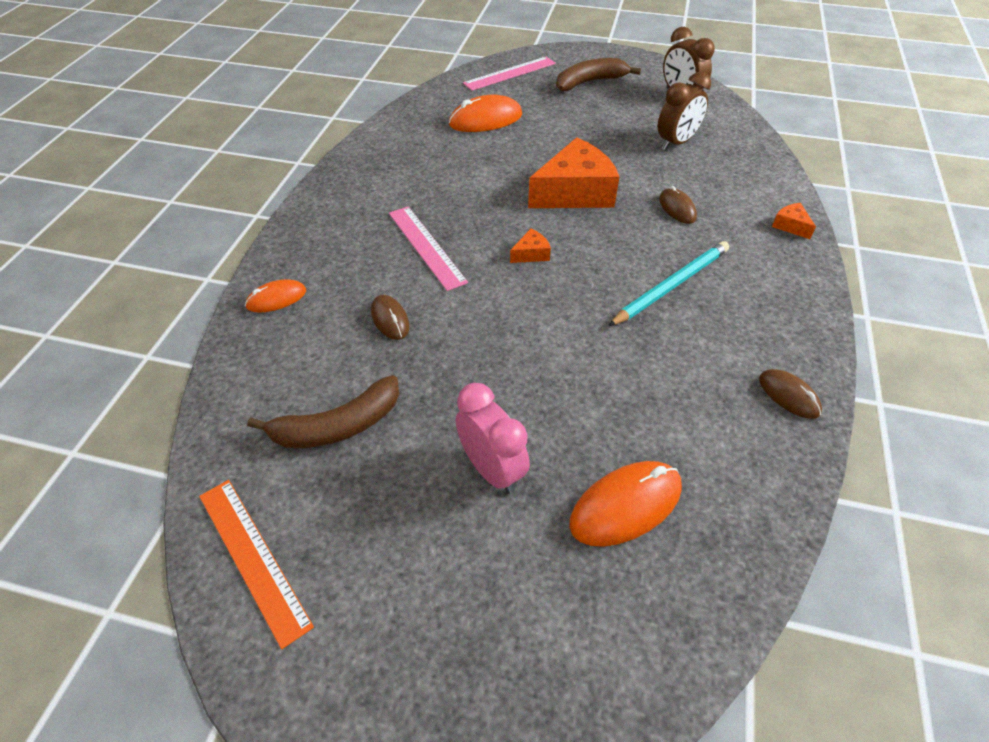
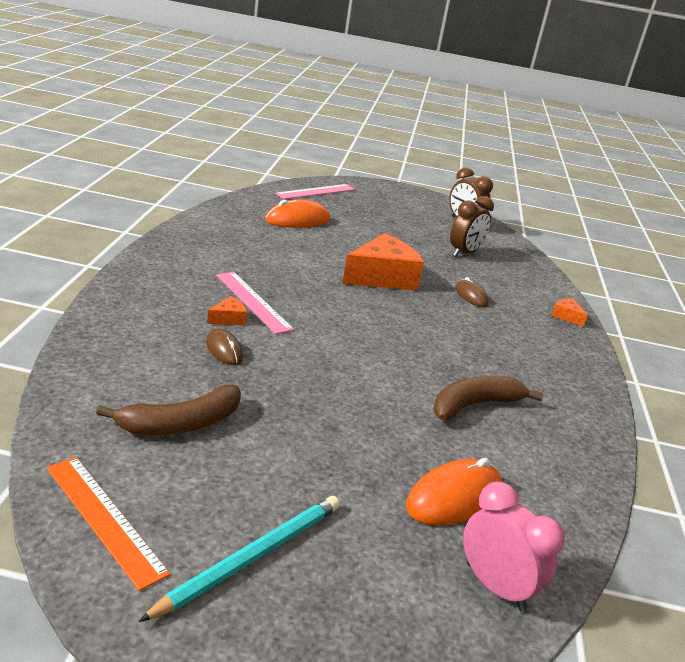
camera: 10 degrees left, 20 degrees down
(276, 299) = (113, 326): orange mouse -> none
(492, 469) = (330, 464): pink clock -> pink clock (495, 586)
(531, 254) = (348, 315): orange cheese -> orange cheese (228, 319)
(590, 82) = (386, 205): brown banana -> brown banana (474, 405)
(671, 286) = (473, 347): turquoise pencil -> turquoise pencil (251, 557)
(788, 395) = (582, 429): brown mouse -> none

